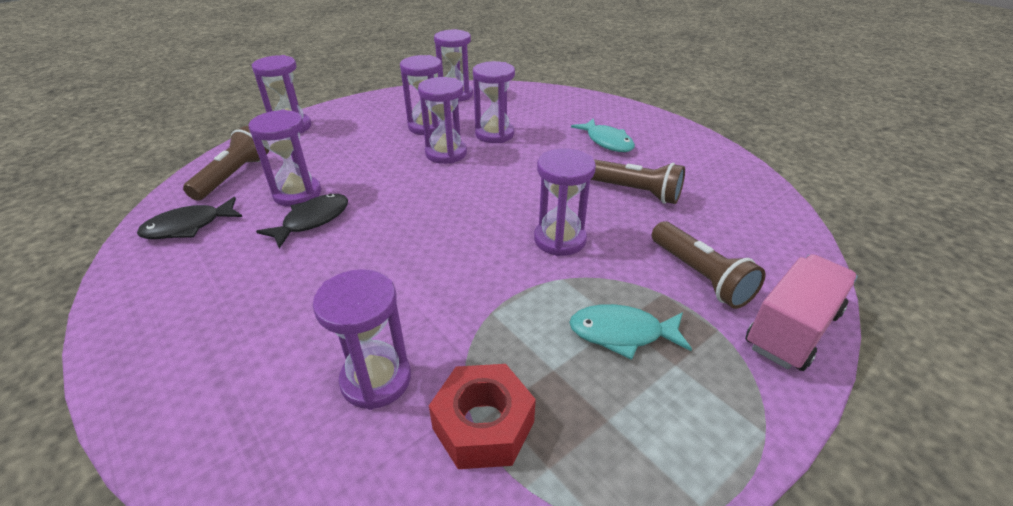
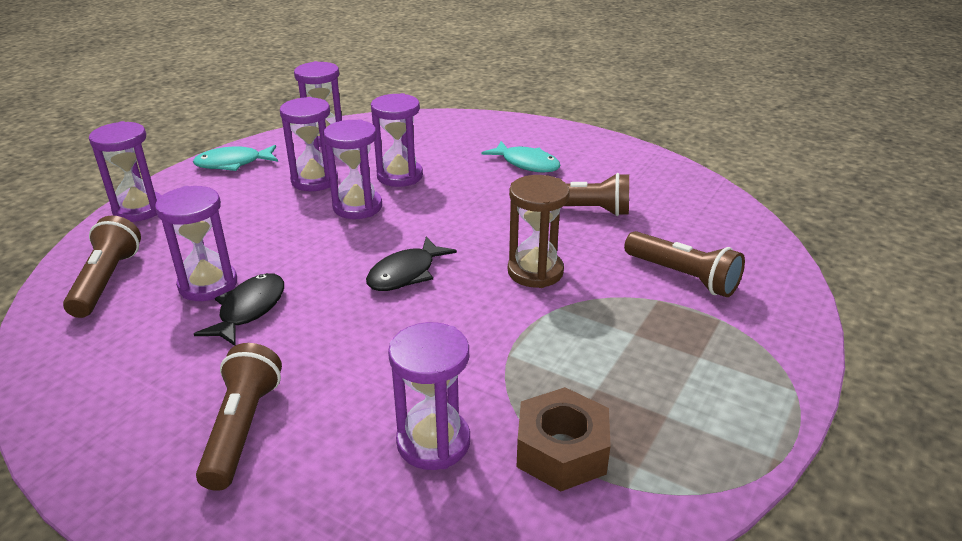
camera: 20 degrees left, 5 degrees down
(188, 227) = (94, 349): black fish -> black fish (405, 274)
(239, 321) = (242, 429): none -> brown flashlight
(483, 425) = (561, 451): red nut -> brown nut
(559, 240) = (535, 272): purple hourglass -> brown hourglass
(622, 333) = (640, 343): turquoise fish -> turquoise fish (233, 163)
(792, 329) = (779, 304): pink truck -> none

